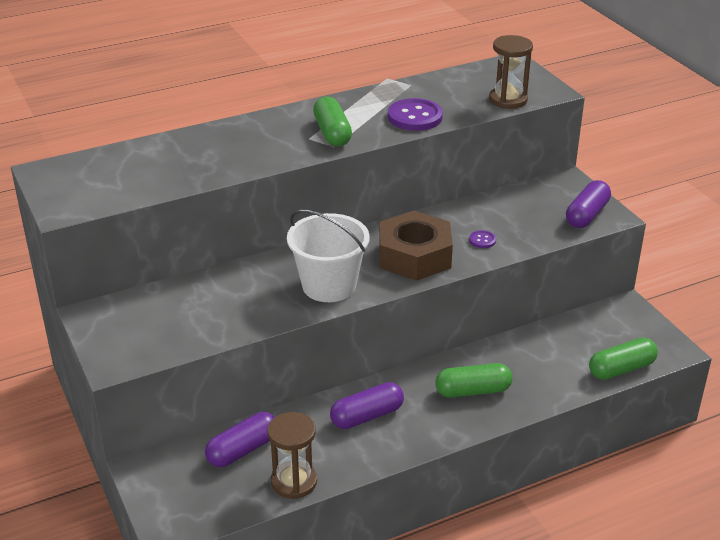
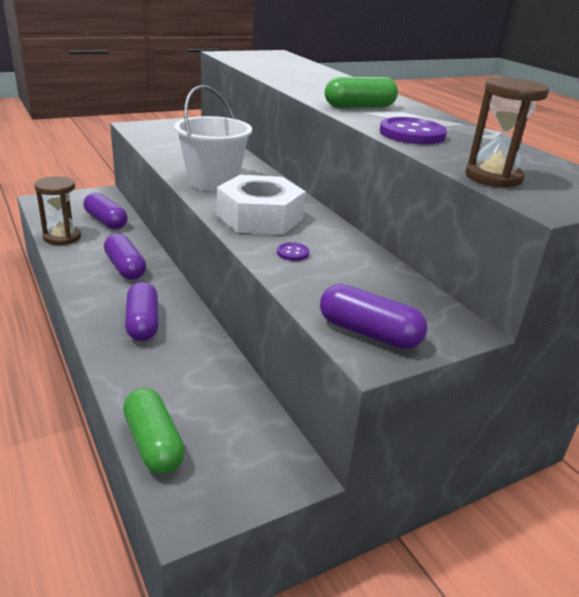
camera: 85 degrees right, 5 degrees down
(414, 256) = (260, 217): brown nut -> white nut
(473, 391) = (143, 323): green capsule -> purple capsule

